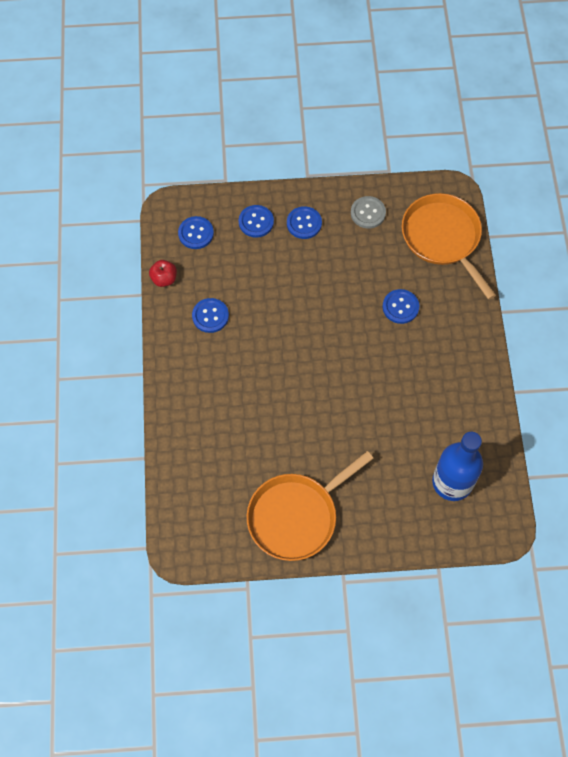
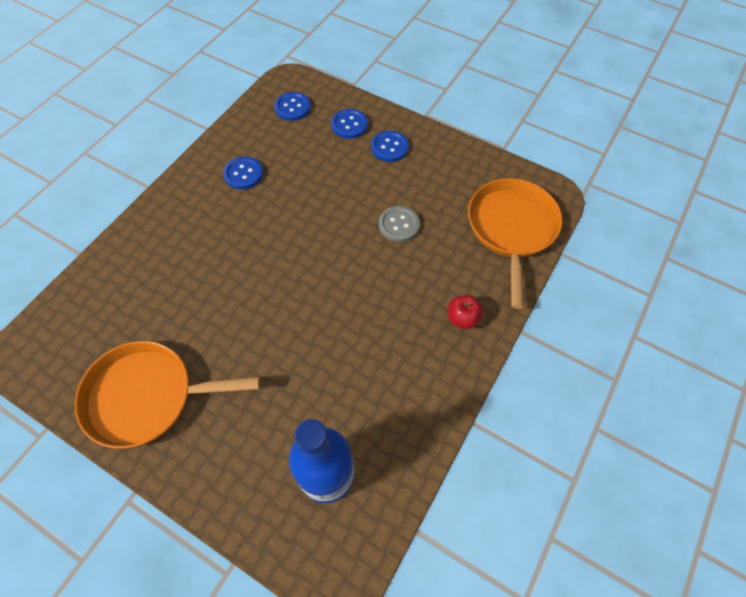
camera: 35 degrees right, 5 degrees down
(164, 279) = (235, 126): red apple -> red apple (462, 318)
(368, 213) = (455, 169): grey button -> grey button (399, 225)
(400, 307) = (418, 265): blue button -> none

